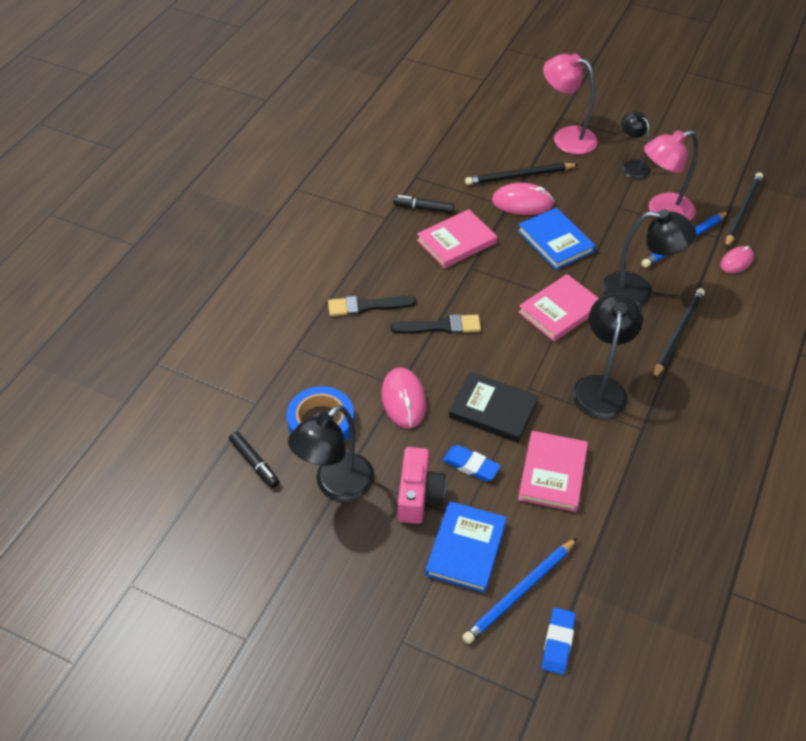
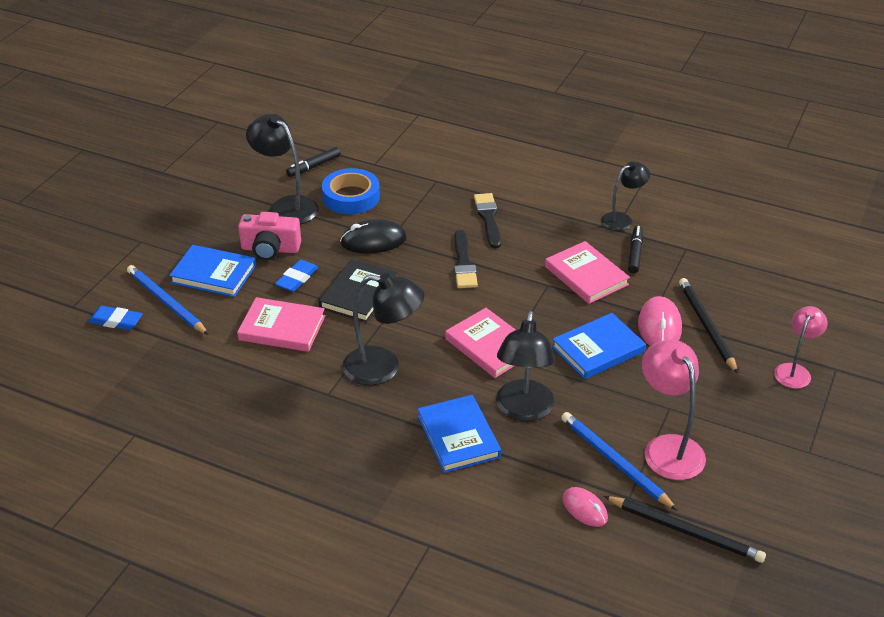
camera: 90 degrees right, 10 degrees down
(403, 400) = (373, 241): pink mouse -> black mouse
(566, 137) = (795, 371): pink lamp -> pink lamp, size x0.64
(631, 166) = (753, 428): black lamp -> black lamp (622, 219)
(677, 334) = (458, 437): black pencil -> blue book

